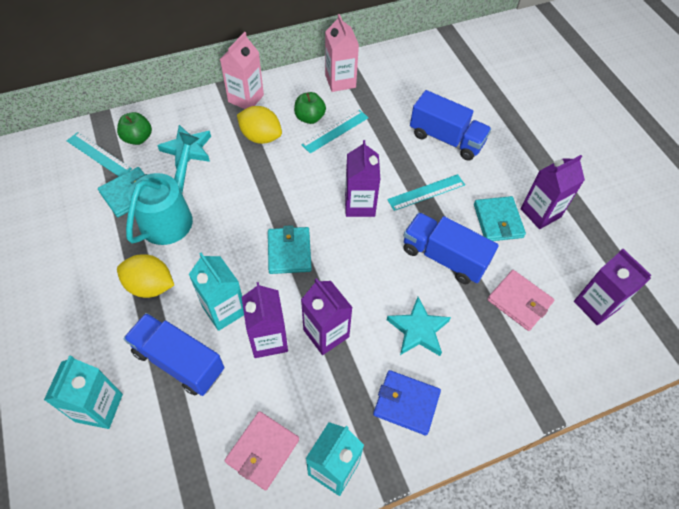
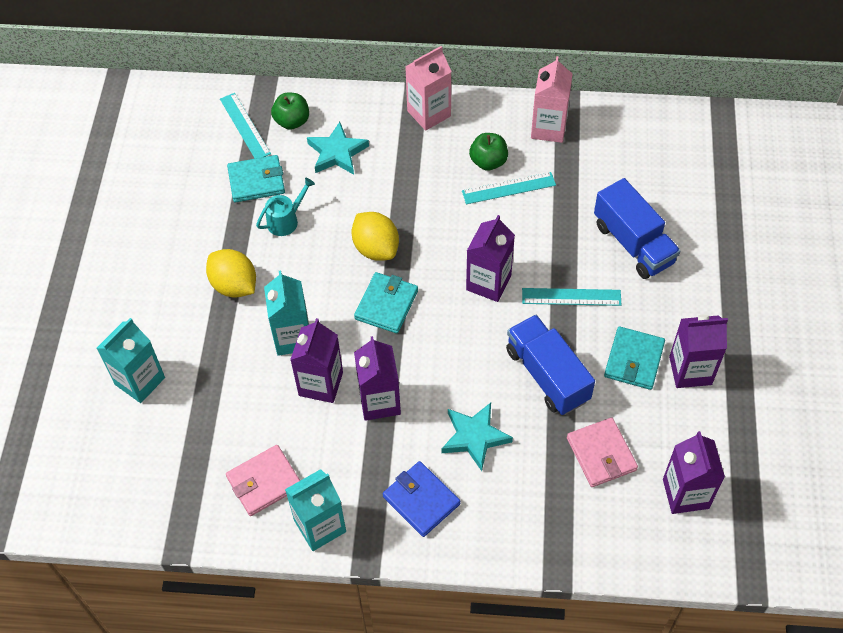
camera: 30 degrees right, 0 degrees up
(170, 216) = (286, 220): turquoise watering can -> turquoise watering can, size x0.53
(179, 361) = (228, 369): blue truck -> none
(261, 137) = (422, 165): yellow lemon -> yellow lemon (376, 248)

